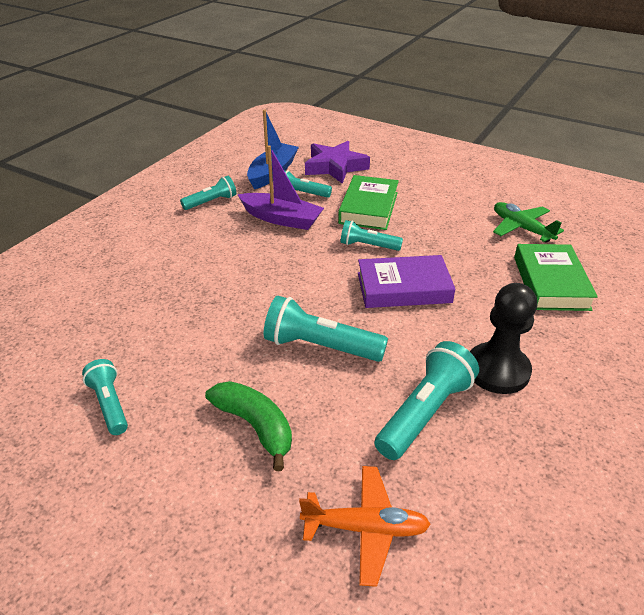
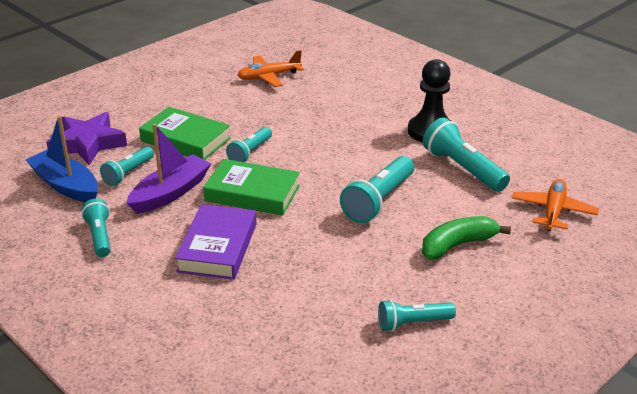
camera: 75 degrees left, 5 degrees down
(403, 288) = (321, 147): purple book -> purple book (218, 247)
(521, 228) = (269, 77): green plane -> orange plane
(550, 282) = (345, 85): green book -> green book (252, 193)

